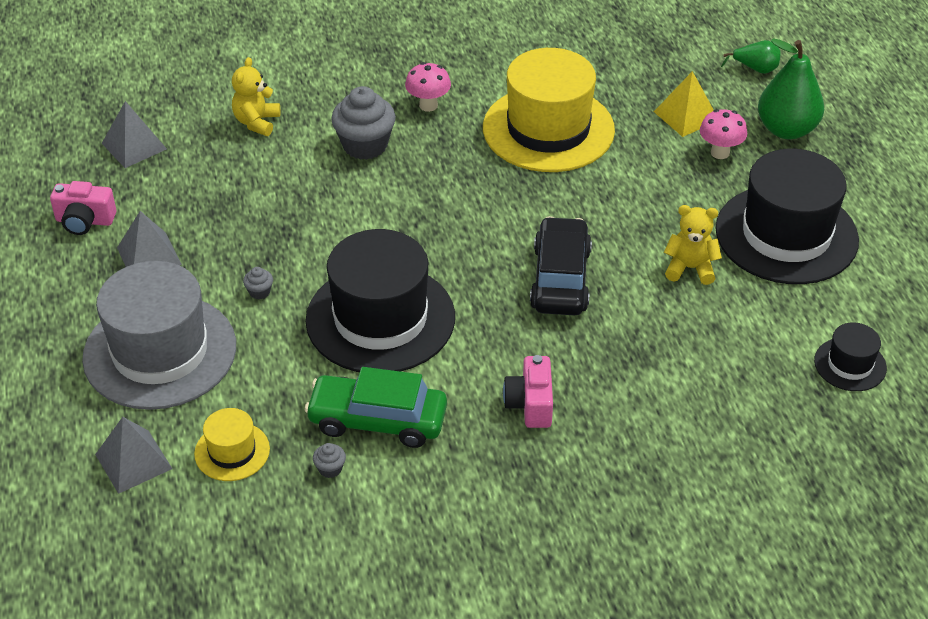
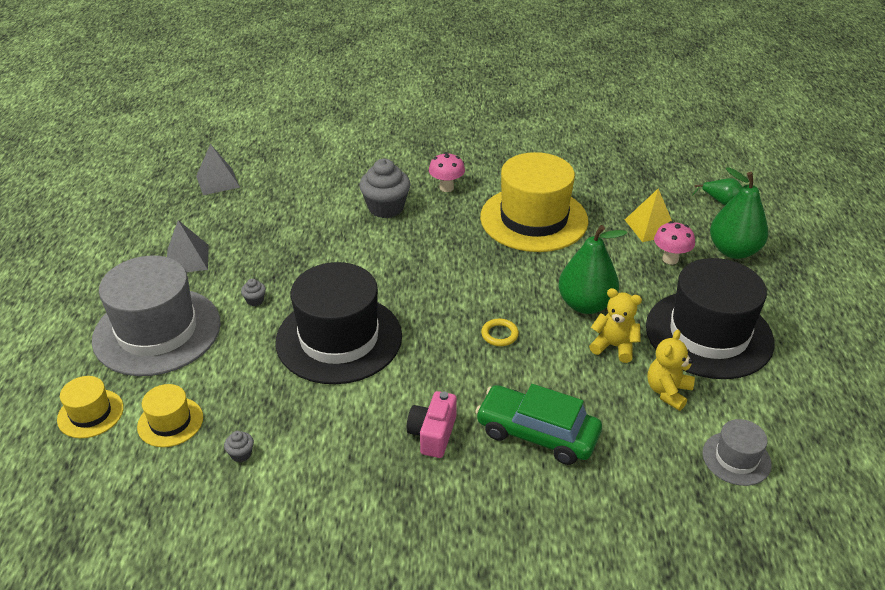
camera: 15 degrees right, 5 degrees down
(85, 221) = (155, 226): pink camera -> none
(133, 461) = (90, 413): grey pyramid -> yellow hat
(256, 122) = (313, 179): yellow teddy bear -> yellow teddy bear (668, 392)
(377, 420) = (299, 421): green car -> green car (537, 433)
(560, 279) = (499, 334): black car -> yellow ring
(643, 225) = (585, 304): none -> green pear
(850, 364) = (736, 458): black hat -> grey hat

